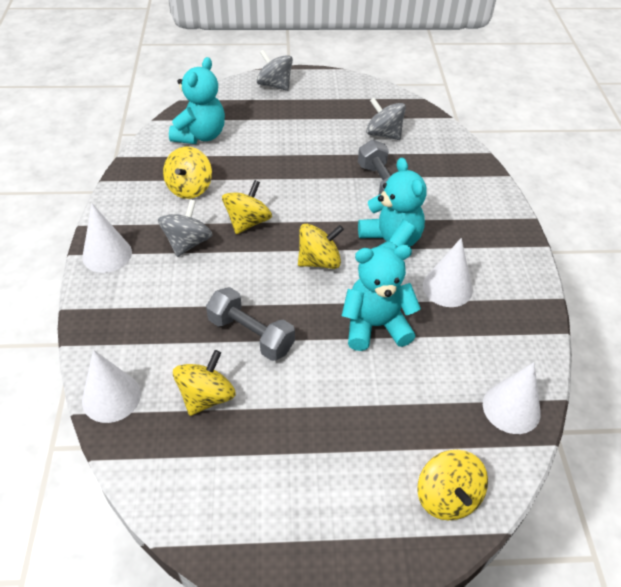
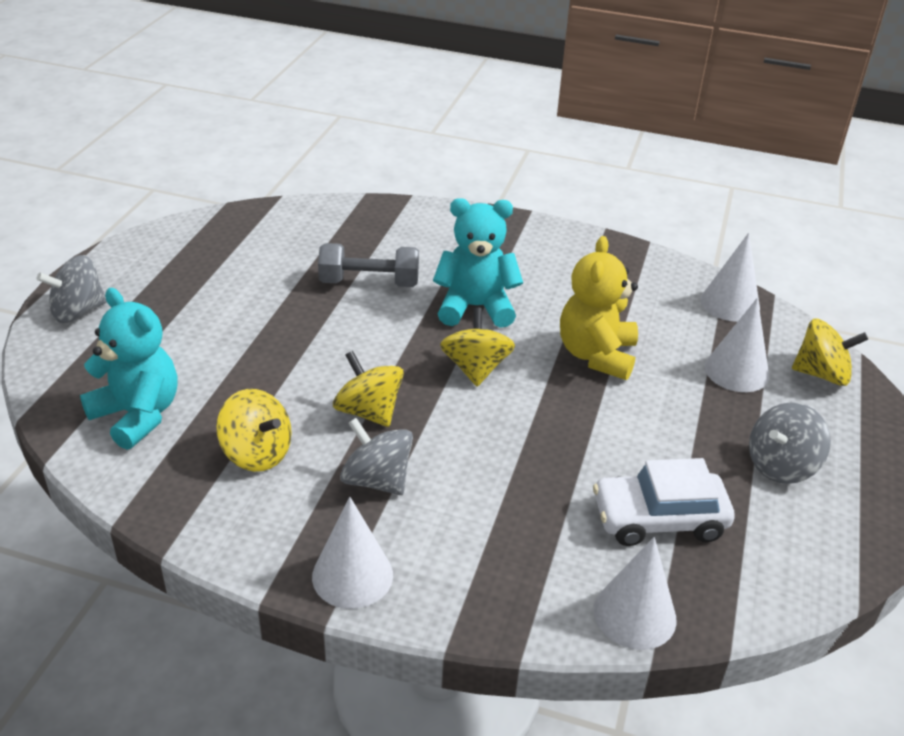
camera: 70 degrees left, 10 degrees down
(206, 396) = (659, 519): yellow spinning top -> white car
(251, 335) = (574, 457): grey dumbbell -> none
(375, 326) = (596, 355): turquoise teddy bear -> yellow teddy bear
(383, 134) = (273, 252): grey spinning top -> grey spinning top (781, 465)
(447, 287) = (561, 290): white cone -> white cone (736, 371)

